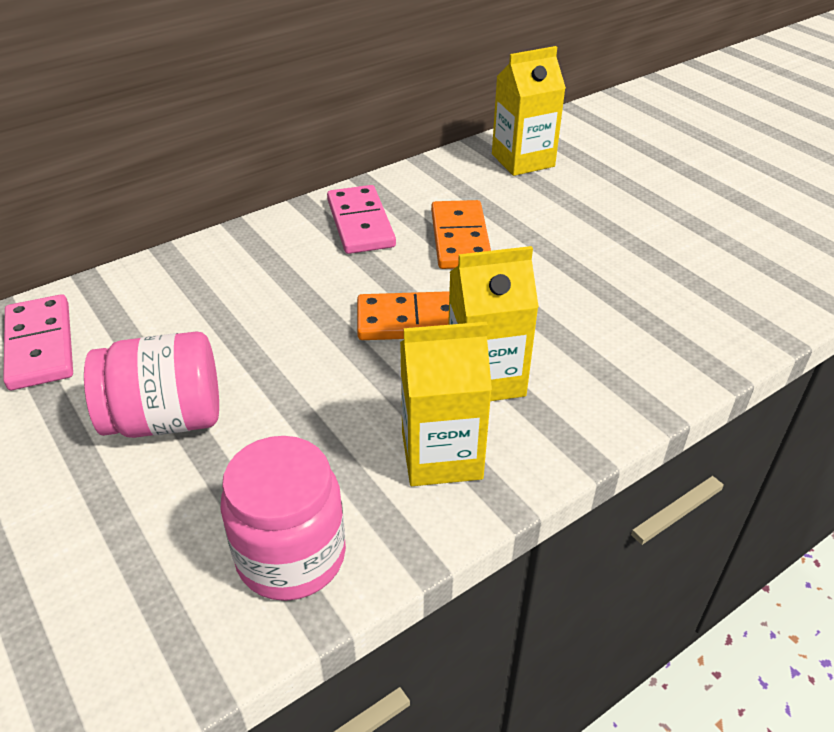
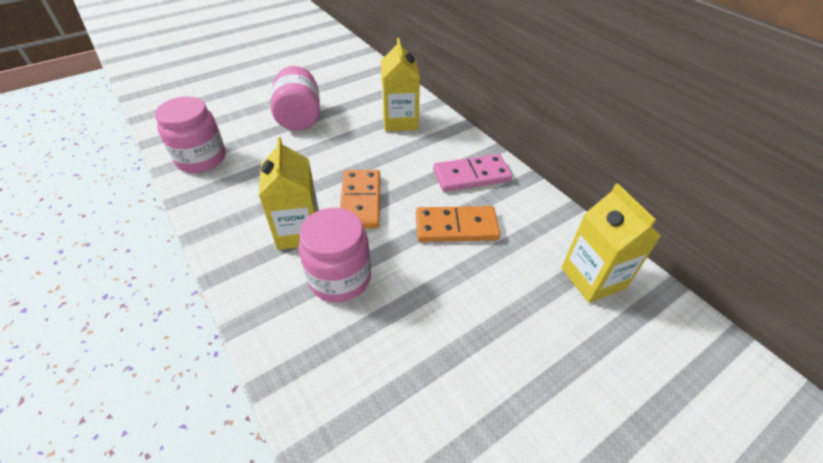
camera: 90 degrees right, 5 degrees up
(40, 346) = (358, 79): pink domino -> none
(441, 455) = (242, 209): yellow carton -> yellow carton (400, 121)
(563, 330) = (340, 278): none -> pink jar

